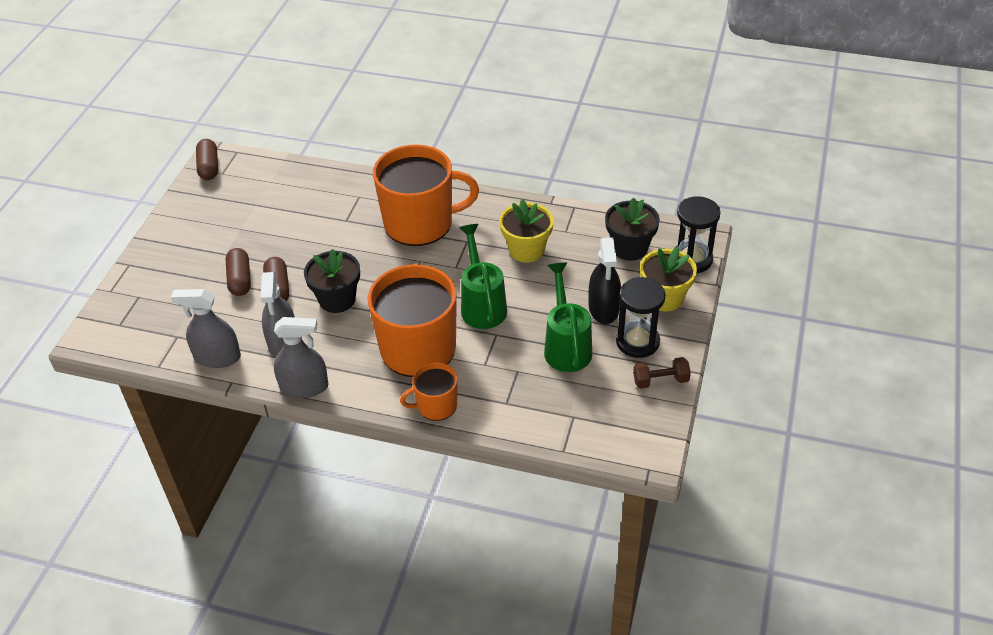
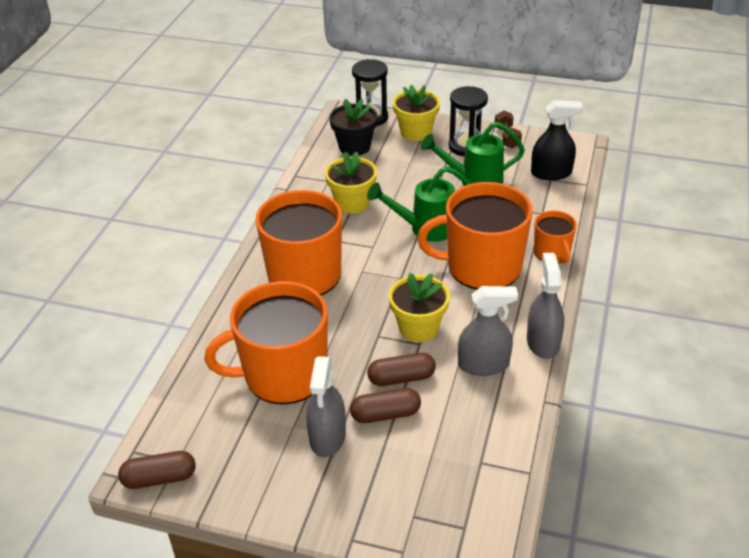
camera: 90 degrees left, 5 degrees down
(217, 357) = (510, 418): grey spray bottle -> grey spray bottle (327, 436)
(296, 219) = (283, 374): none -> orange mug
(337, 299) = (418, 328): black flower pot -> yellow flower pot
(603, 308) = (429, 162): black spray bottle -> black spray bottle (551, 173)

